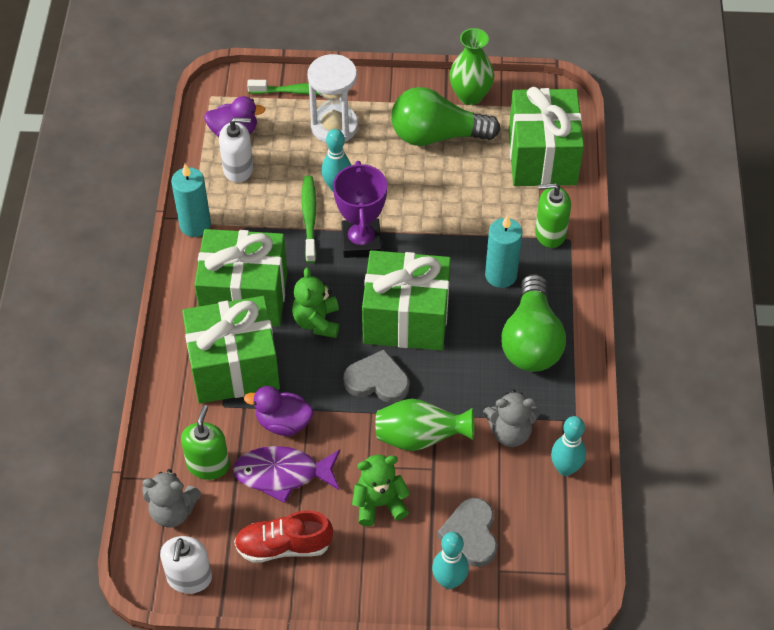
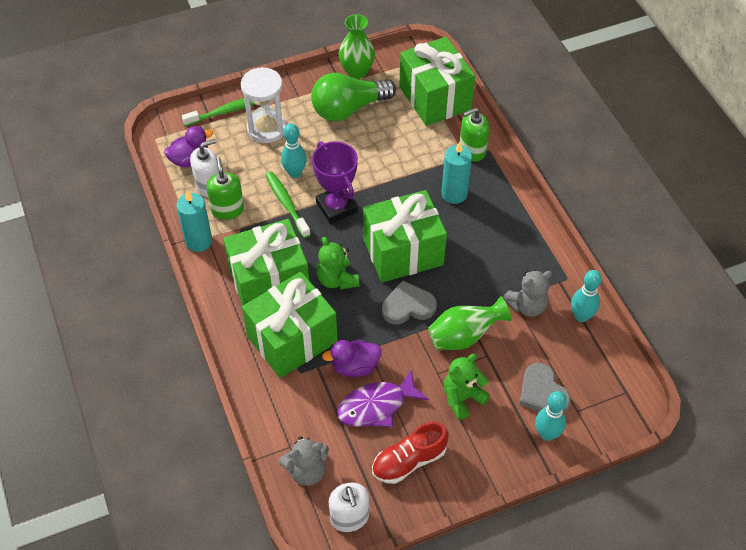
camera: 25 degrees left, 0 degrees up
(208, 465) = (314, 423): green soap dispenser -> green soap dispenser (227, 209)
(531, 340) = (503, 233): green light bulb -> none

